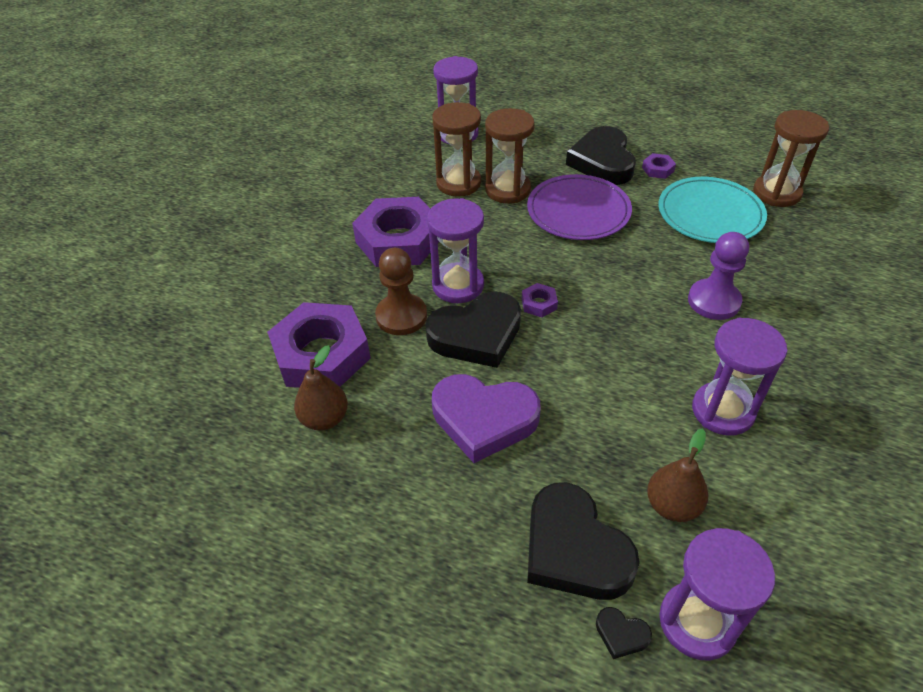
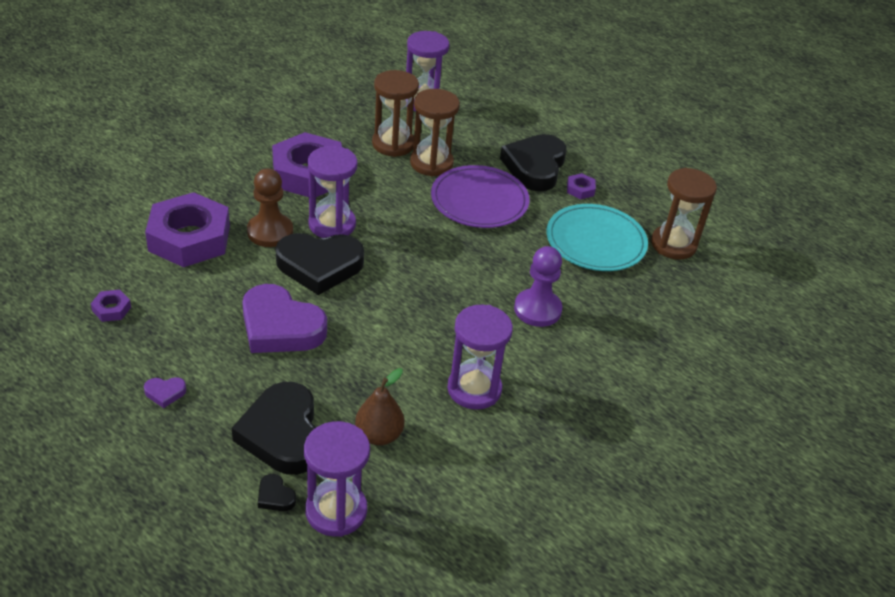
camera: 15 degrees right, 5 degrees down
(324, 418) = (162, 283): brown pear -> none
(413, 554) = (165, 393): none -> purple heart
(539, 303) = (388, 261): purple nut -> purple nut (111, 309)

